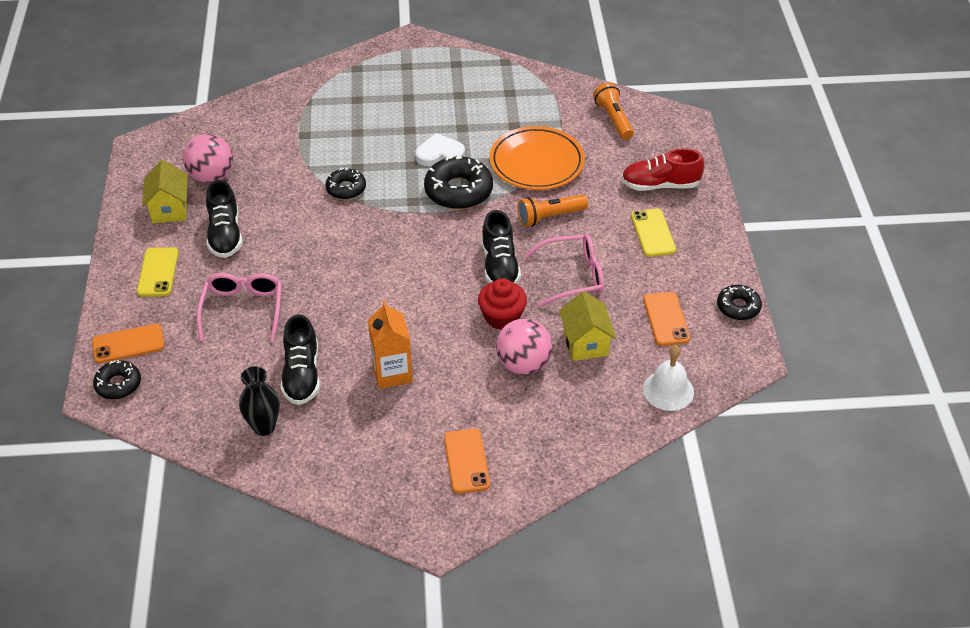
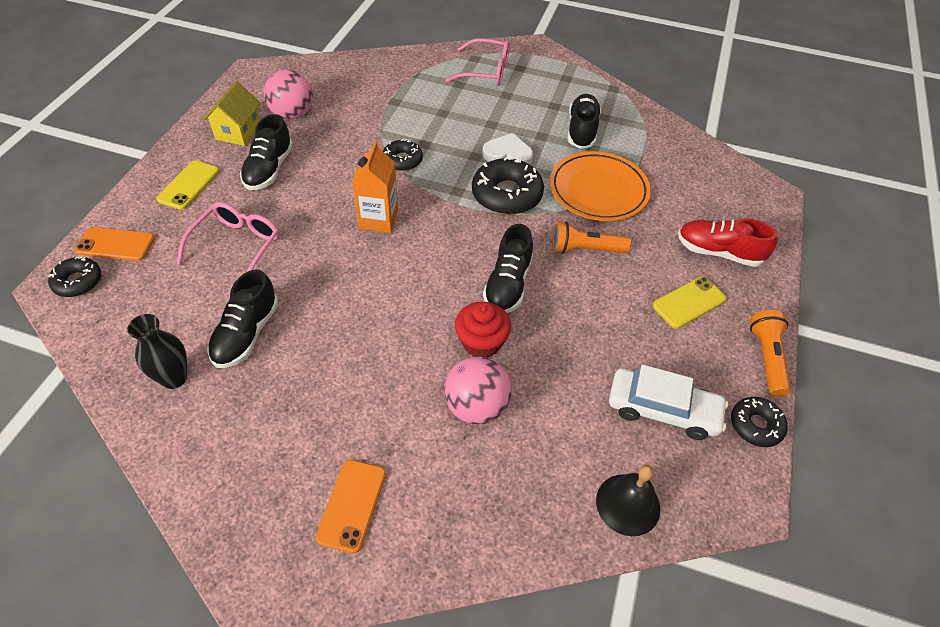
camera: 20 degrees right, 5 degrees up
(392, 373) = (335, 365): orange carton -> orange carton (378, 219)
(496, 112) = (581, 131): none -> black shoe
(573, 276) = (579, 322): pink glasses -> pink glasses (486, 71)
(585, 343) = (557, 406): yellow house -> none
(613, 119) = (696, 170): orange flashlight -> orange flashlight (766, 358)
(653, 233) = (689, 302): yellow phone -> yellow phone turned 45 degrees clockwise
(666, 319) = (663, 410): orange phone -> white car
(668, 390) = (628, 504): white bell -> black bell

